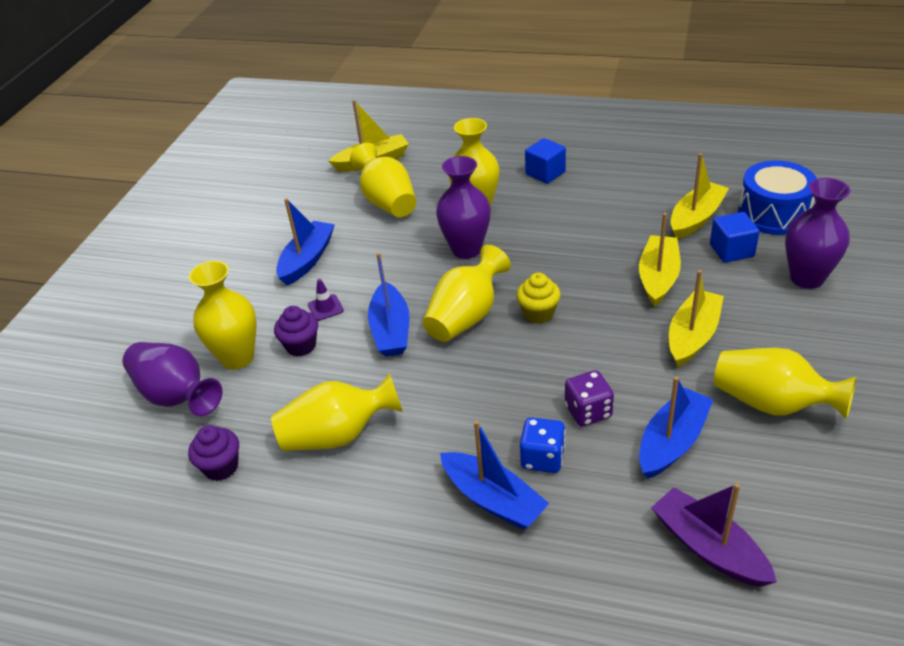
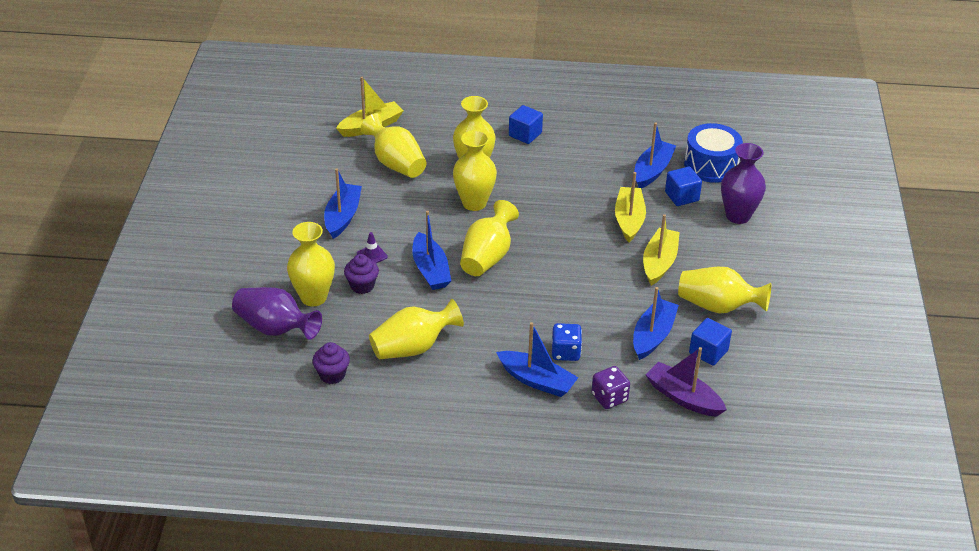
camera: 15 degrees left, 0 degrees up
(466, 249) = (474, 203): purple vase -> yellow vase
(538, 313) = (543, 252): yellow cupcake -> none
(588, 411) = (592, 319): purple dice -> purple dice (609, 398)
(696, 218) = (652, 171): yellow boat -> blue boat
(753, 474) = (708, 352): none -> blue cube

